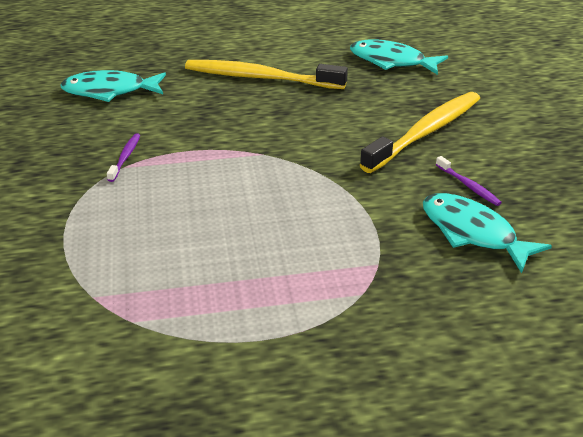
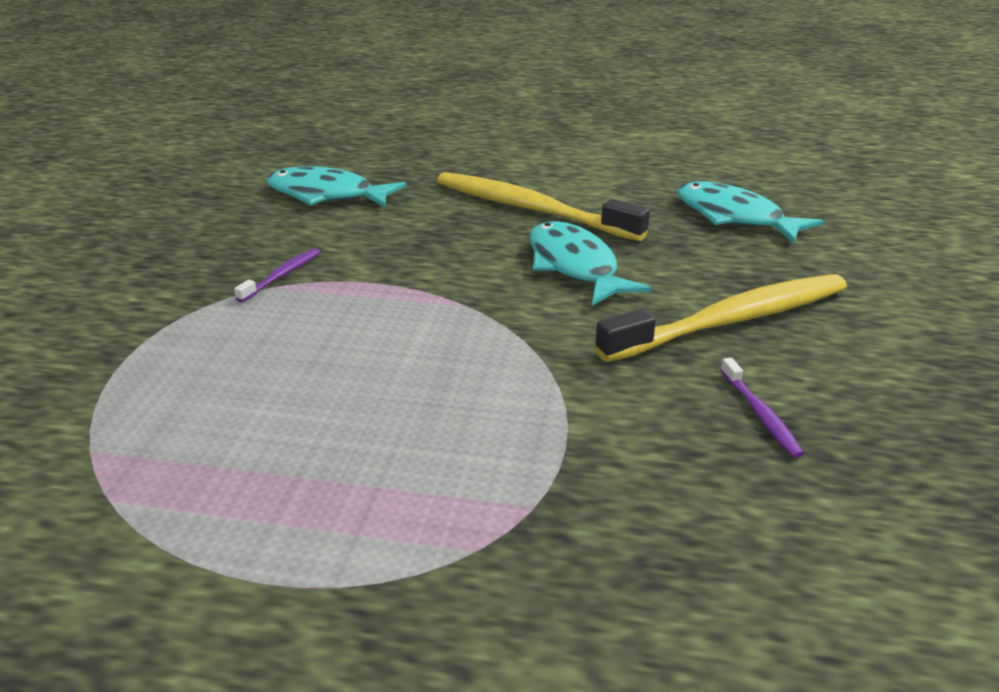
camera: 20 degrees right, 5 degrees down
(473, 233) = (727, 493): turquoise fish -> turquoise fish (575, 266)

